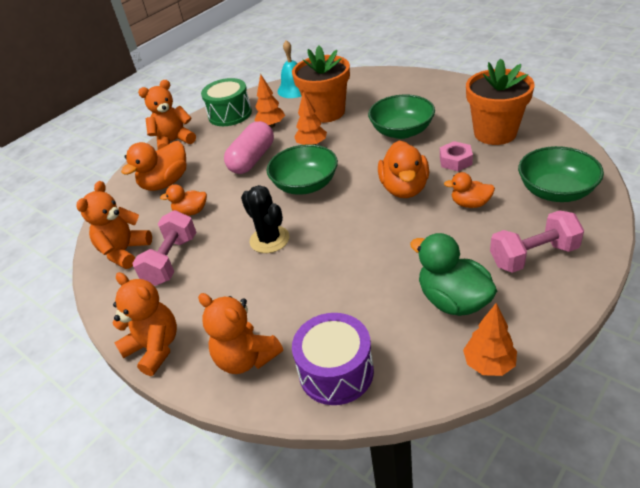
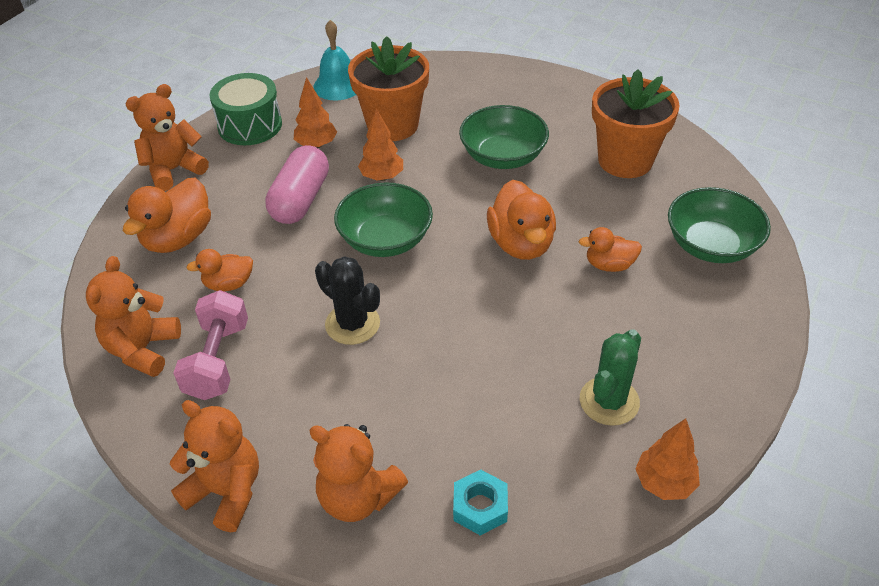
camera: 15 degrees left, 5 degrees up
(336, 372) = (480, 507): purple drum -> turquoise nut
(453, 300) = (609, 401): green duck -> green cactus
(455, 161) = (580, 202): pink nut -> none
(533, 256) = (696, 336): pink dumbbell -> none

